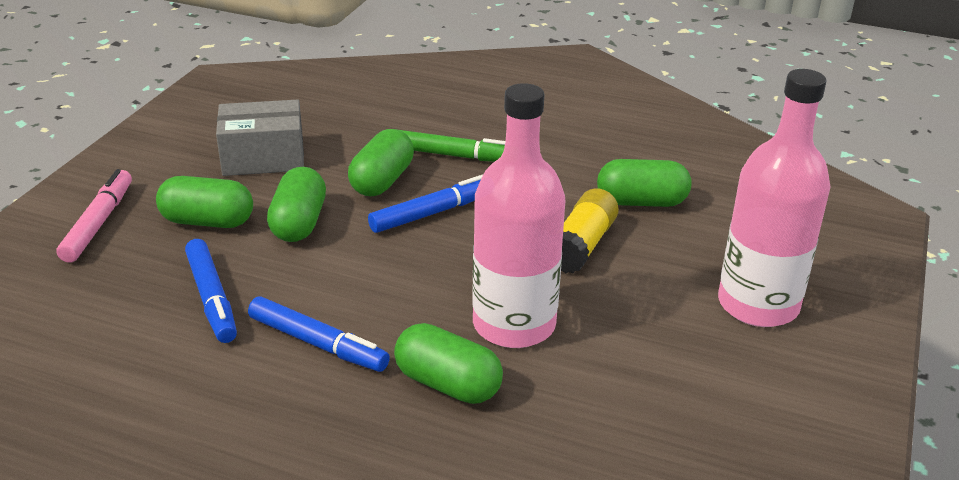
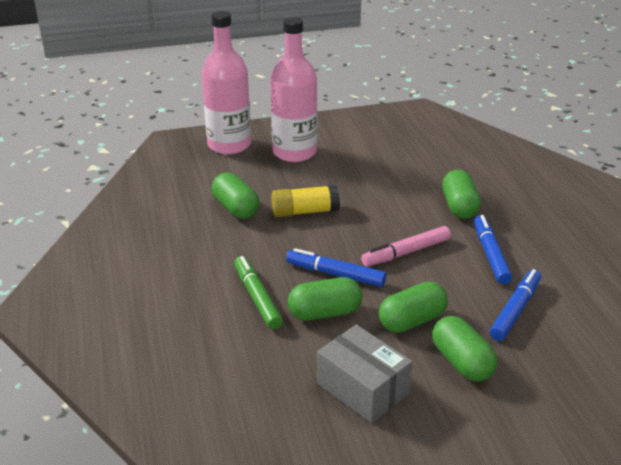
camera: 125 degrees left, 0 degrees up
(98, 223) = (532, 415): pink marker -> pink marker (406, 252)
(514, 324) = (396, 206): pink bottle -> pink bottle (229, 145)

